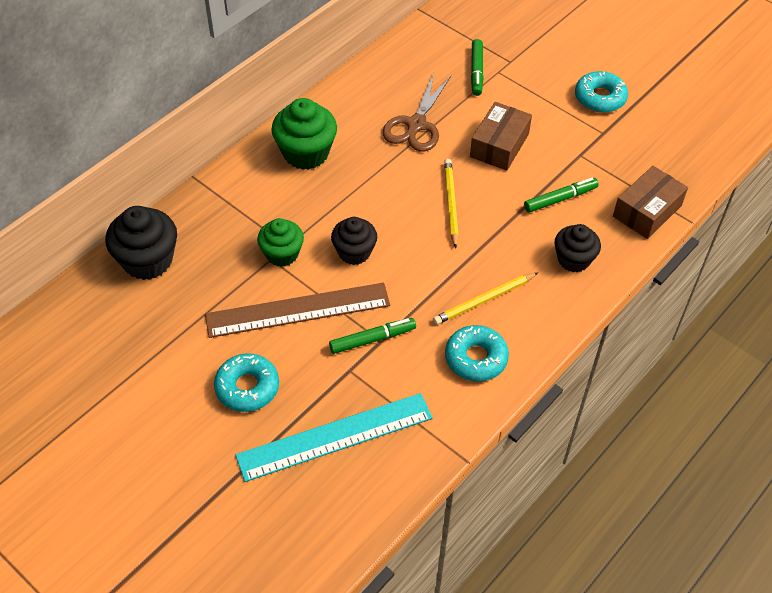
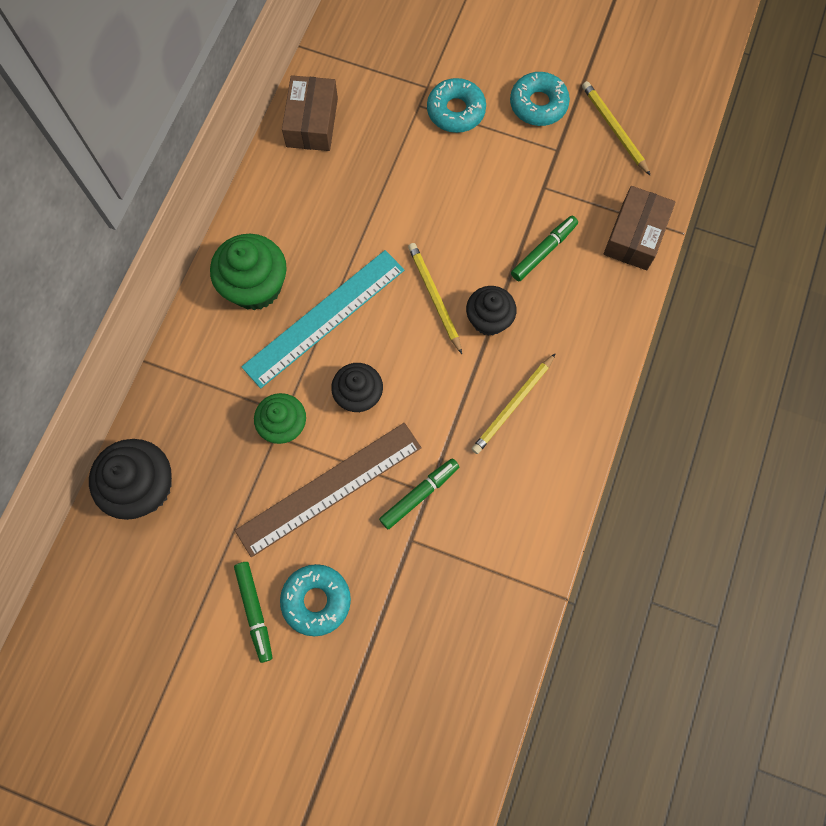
camera: 20 degrees left, 20 degrees up
(335, 436) = (427, 622): turquoise ruler -> turquoise ruler (324, 317)
(416, 125) = (359, 208): brown scissors -> none
(476, 71) = (396, 113): green marker -> green marker (255, 611)
(476, 358) = (530, 478): turquoise donut -> turquoise donut (456, 111)
(499, 145) = (456, 204): brown box -> brown box (312, 122)
(573, 259) = (583, 322): black cupcake -> black cupcake (489, 319)
(659, 132) = (614, 129): none -> yellow pencil

